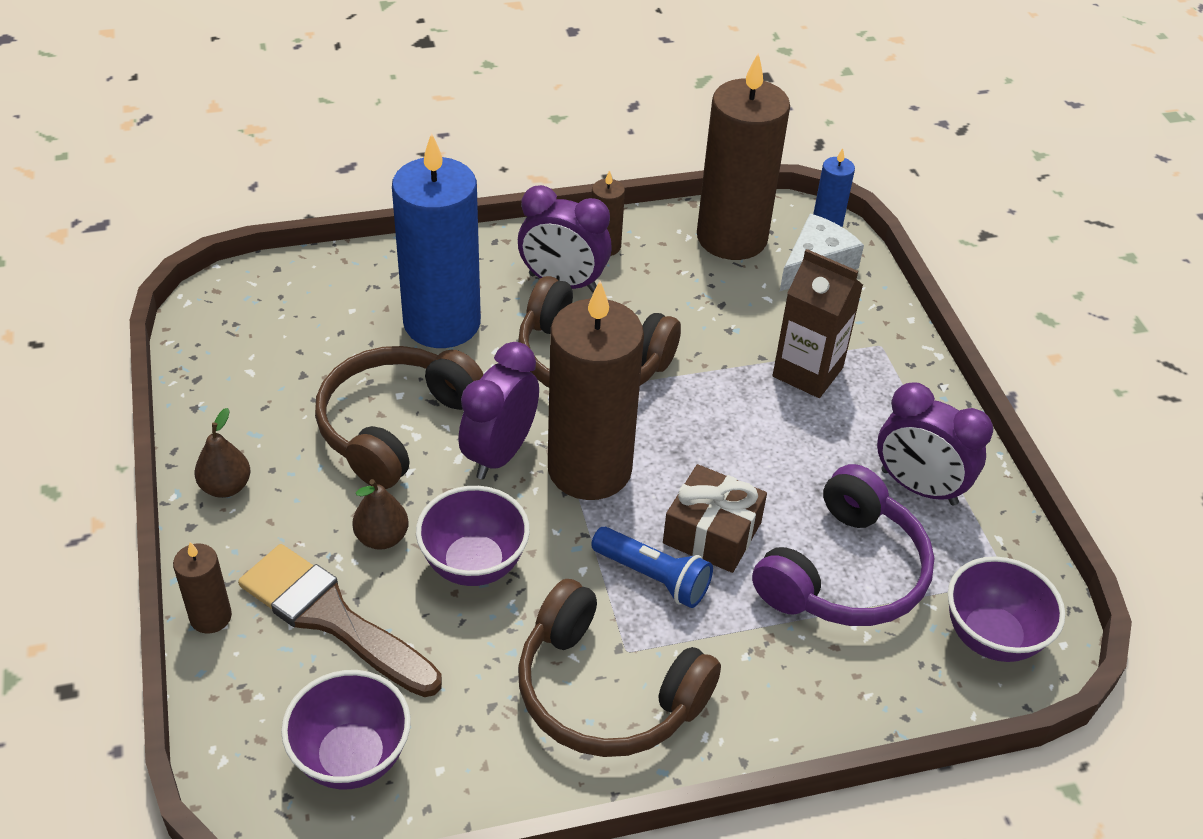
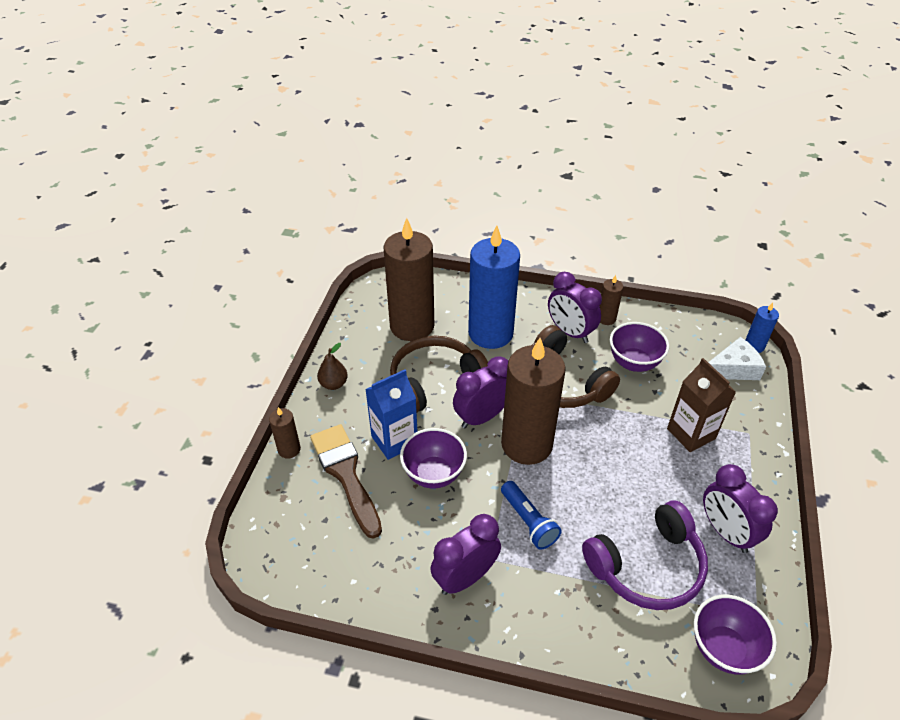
camera: 30 degrees right, 0 degrees up
(352, 757) = (314, 554): purple bowl -> purple bowl (633, 363)
(382, 538) = (394, 440): brown pear -> blue carton
(606, 692) = (465, 577): brown headphones -> purple clock
(712, 533) = (578, 509): brown gift -> none
(732, 238) = (686, 336): brown candle -> brown candle (412, 326)

